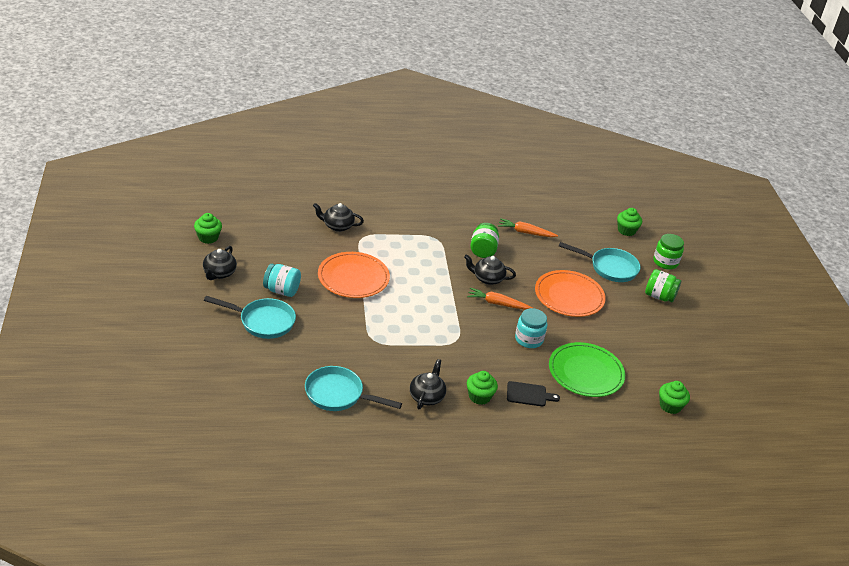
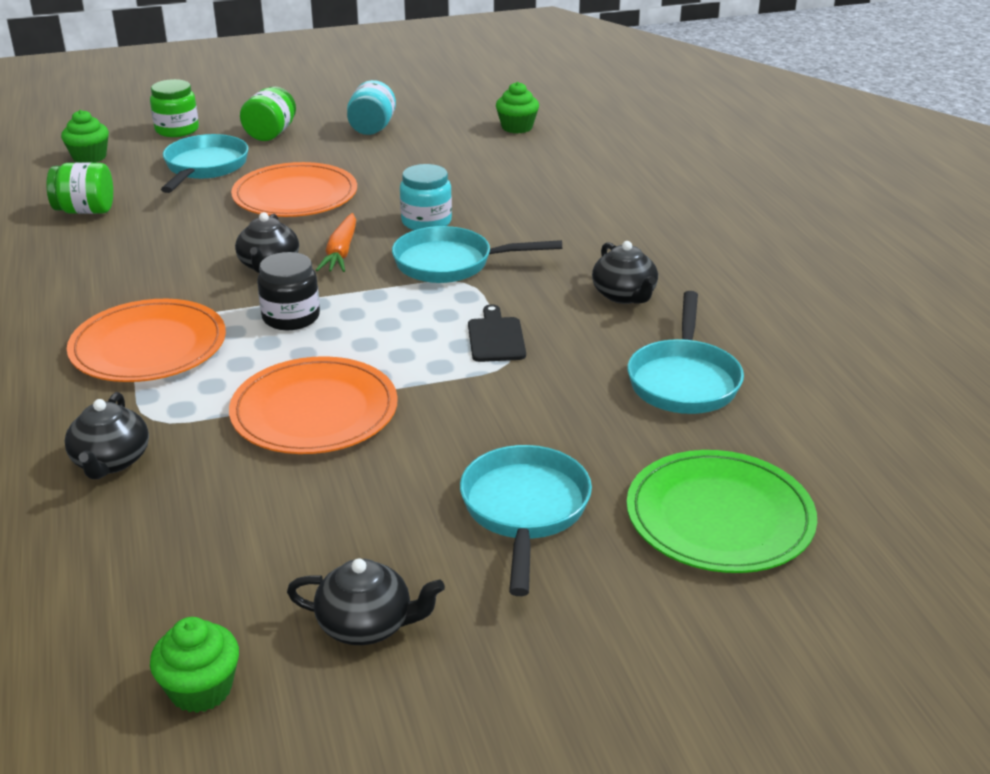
camera: 95 degrees left, 5 degrees down
(282, 290) = (399, 504): turquoise jar -> turquoise jar (372, 128)
(419, 239) = (148, 346): none -> orange plate
(427, 396) = (624, 295): black teapot -> black teapot turned 120 degrees counterclockwise
(434, 280) = (291, 317): none -> black jar
(477, 339) = (451, 264): none -> turquoise pan
(479, 396) = (592, 252): green cupcake -> none
(483, 250) = (177, 275): green jar -> green jar (85, 211)
(525, 232) = (107, 239): orange carrot -> none
(529, 394) = (560, 216): black cutting board -> black cutting board (496, 337)
(586, 372) = (481, 179): green plate -> green plate (719, 517)

